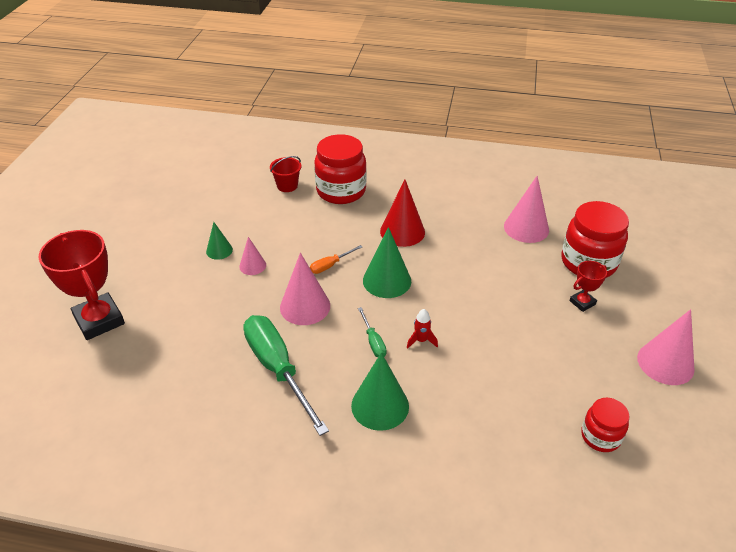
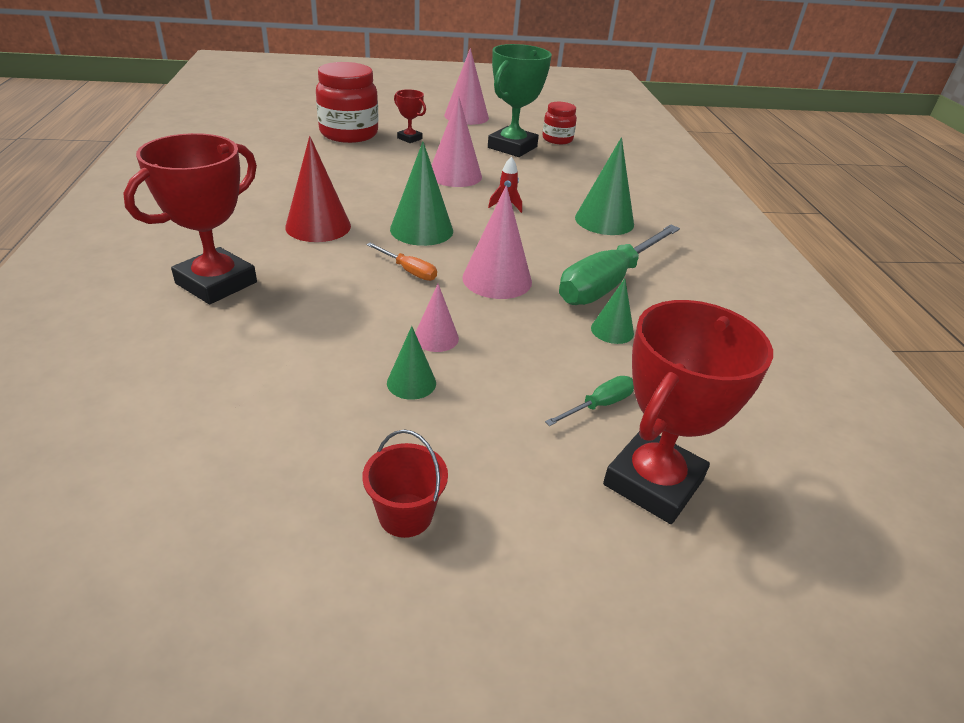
camera: 110 degrees left, 5 degrees down
(221, 349) = (612, 330): none -> green cone
(287, 186) = (197, 342): red bucket -> red bucket (405, 515)
(341, 191) = (216, 283): red jar -> red trophy
(373, 341) = (525, 230): green screwdriver -> green screwdriver (599, 405)
(526, 228) = (295, 158): pink cone -> pink cone (455, 175)
(567, 382) = (512, 147): none -> green trophy

